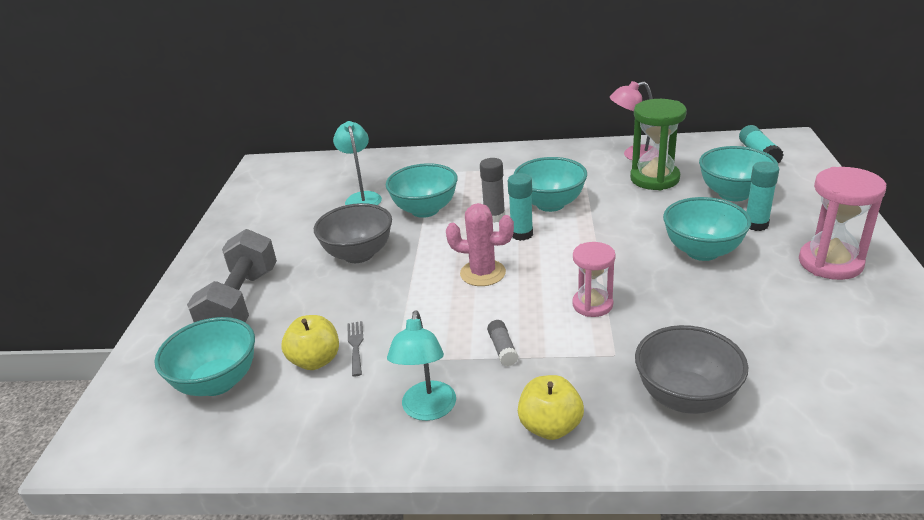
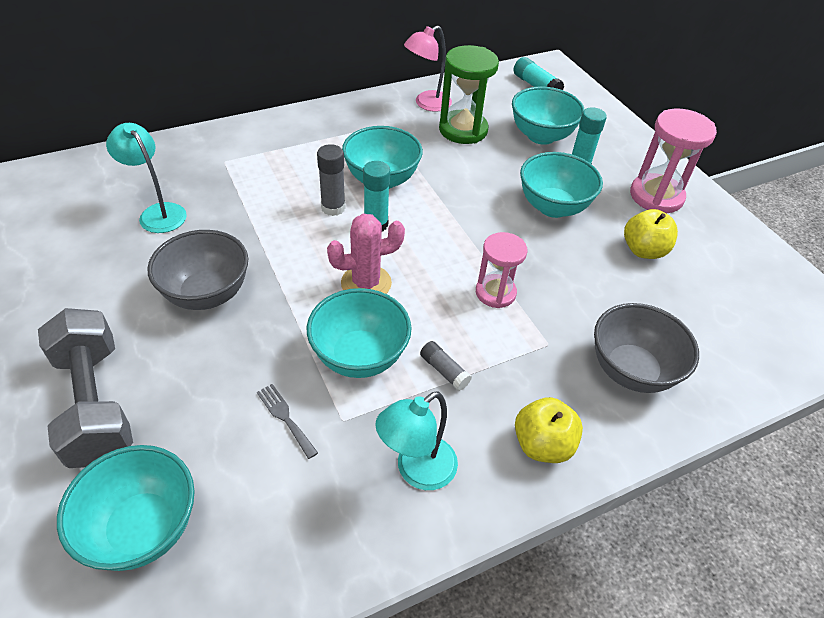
camera: 35 degrees left, 15 degrees up
(315, 360) = (250, 453): yellow apple -> yellow apple (643, 250)
(425, 210) = (248, 215): turquoise bowl -> turquoise bowl (359, 356)
(427, 410) = (416, 471): turquoise lamp -> turquoise lamp turned 75 degrees clockwise

